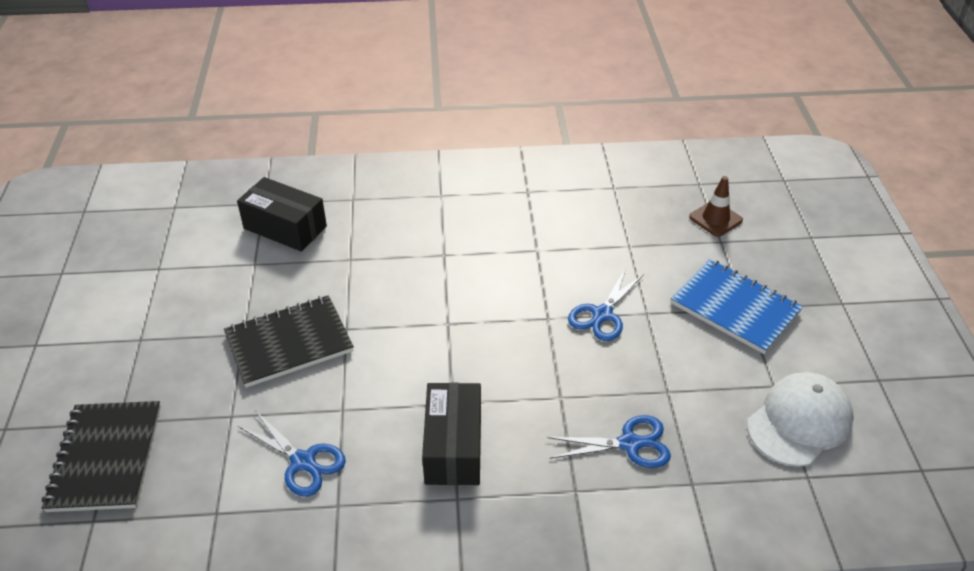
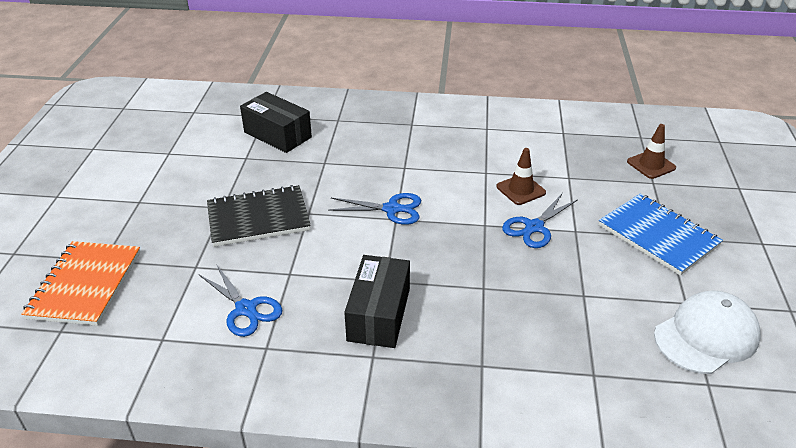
camera: 10 degrees right, 5 degrees down
(106, 458) = (85, 285): black notebook -> orange notebook
(579, 268) = (521, 190): none -> brown traffic cone
(629, 444) = (539, 333): blue scissors -> blue scissors (391, 209)

